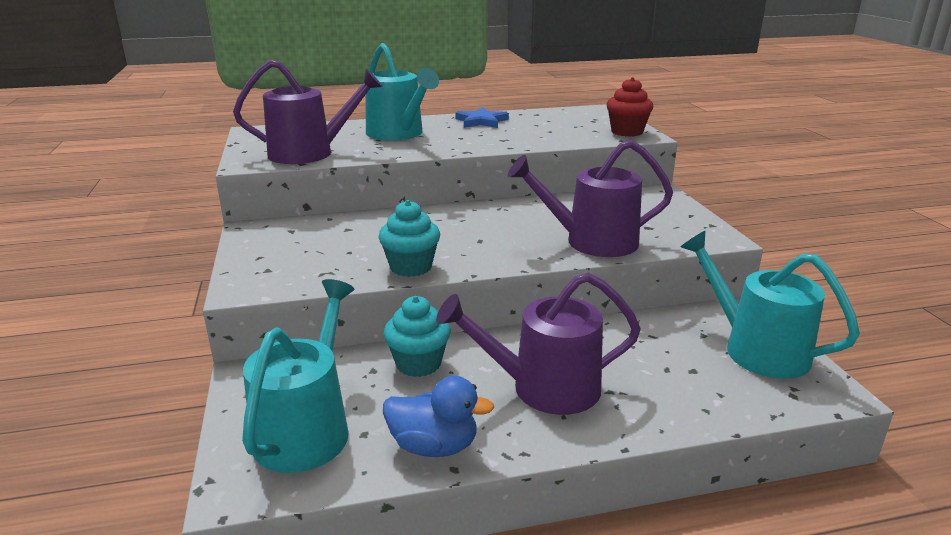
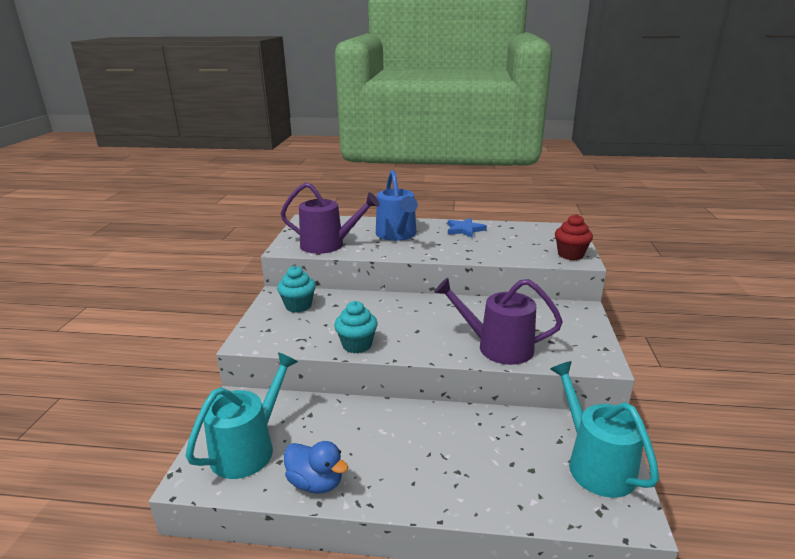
camera: 20 degrees right, 0 degrees up
(398, 134) = (397, 235): turquoise watering can -> blue watering can
(418, 364) = (341, 416): turquoise cupcake -> turquoise cupcake (298, 306)
(545, 388) = (413, 457): purple watering can -> none

